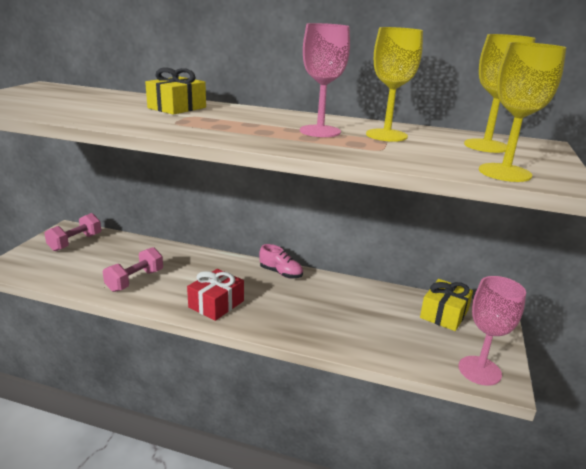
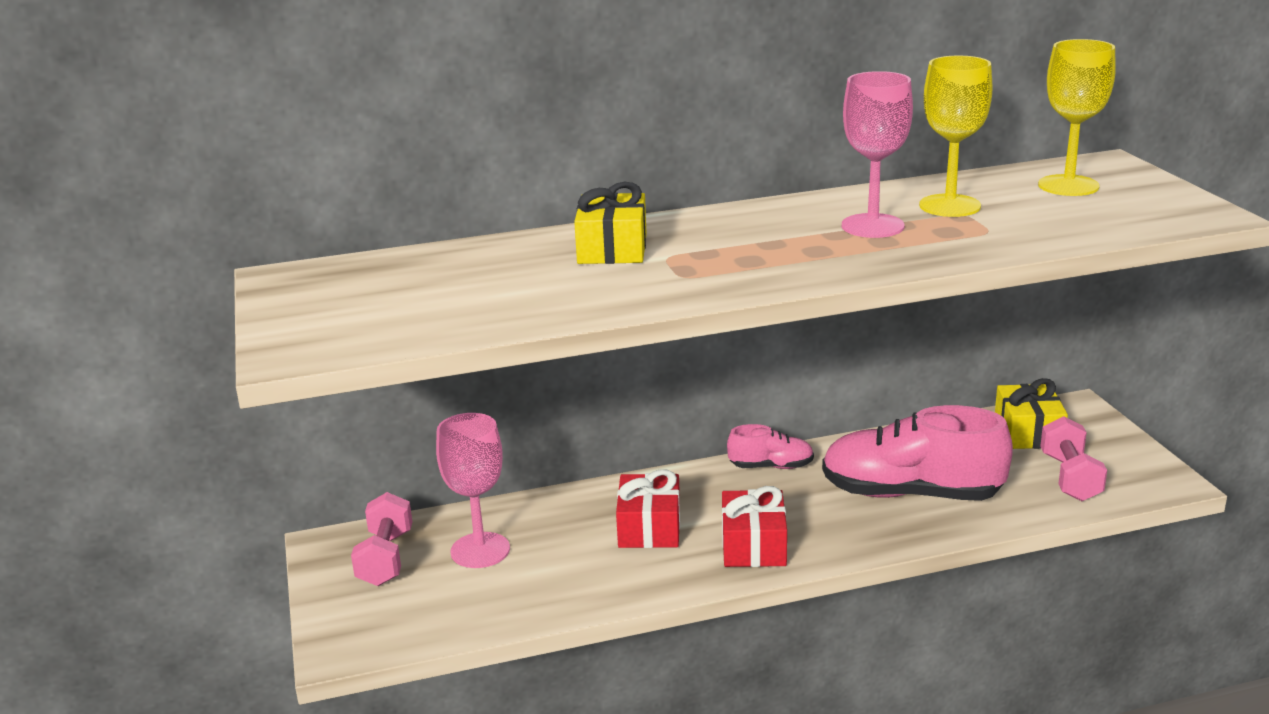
camera: 30 degrees left, 0 degrees up
(135, 280) = (589, 568): pink dumbbell -> pink dumbbell (1070, 477)
(186, 275) = (649, 527): none -> red gift
(330, 316) = (911, 494): none -> pink shoe
(479, 370) = (1136, 480): pink goblet -> pink goblet (480, 550)
(504, 173) = (1150, 220): yellow goblet -> none

